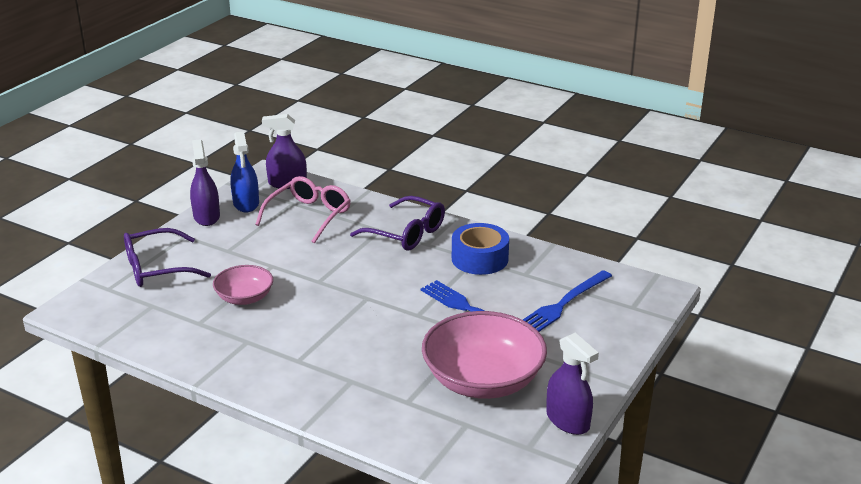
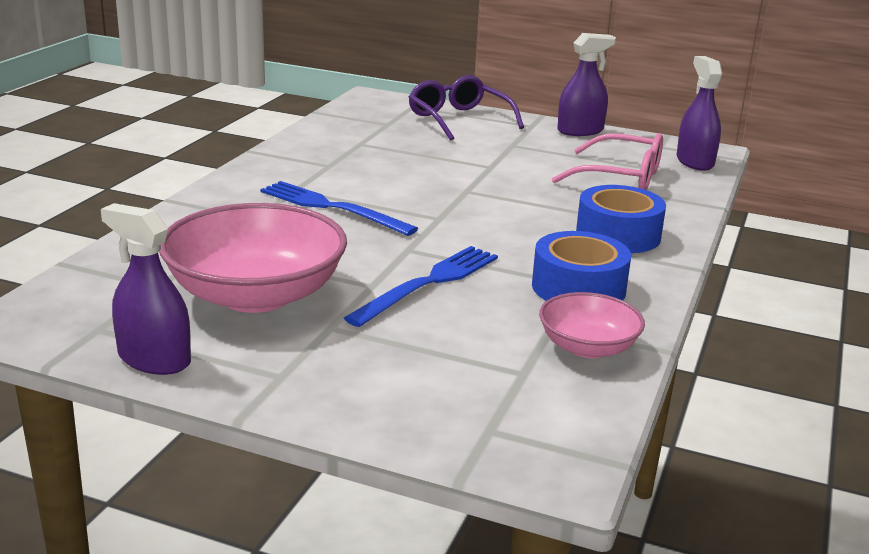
camera: 80 degrees right, 5 degrees down
(244, 298) = (415, 158): pink bowl -> pink bowl (588, 347)
(246, 203) = (625, 145): blue spray bottle -> none
(406, 233) = (618, 235): purple glasses -> blue tape
(562, 304) = (472, 358): blue fork -> blue fork (332, 208)
(568, 420) = (154, 359): purple spray bottle -> purple spray bottle turned 75 degrees clockwise

